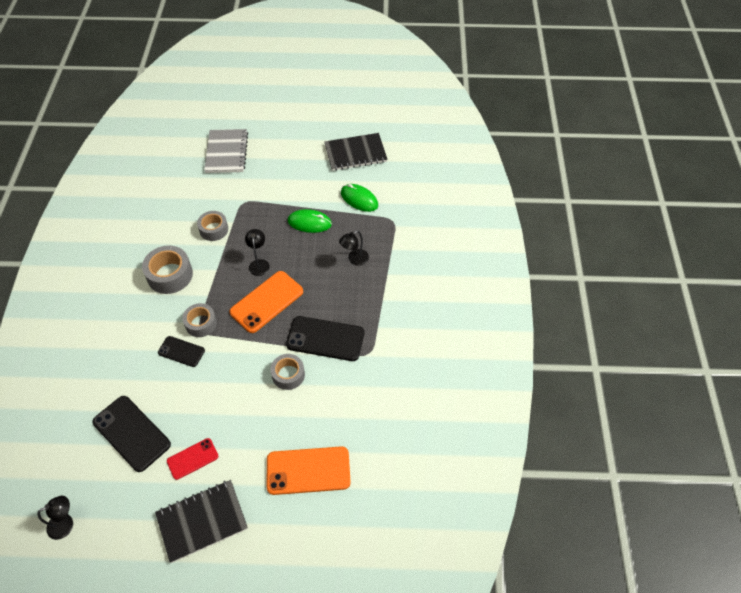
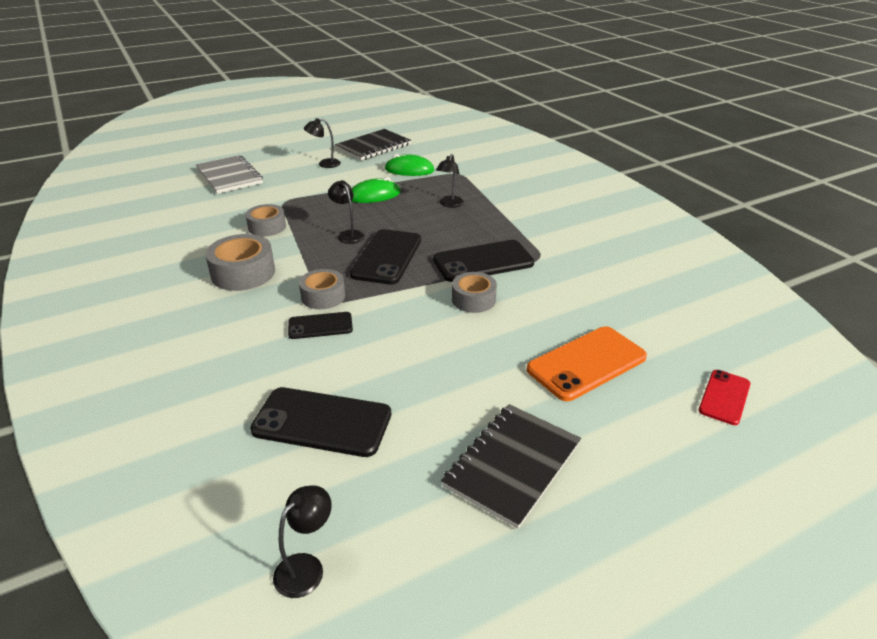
camera: 30 degrees left, 20 degrees down
(192, 459) = (434, 411): red phone -> red phone (724, 397)
(267, 302) = (387, 257): orange phone -> black phone
(302, 164) = (324, 164): none -> black lamp

